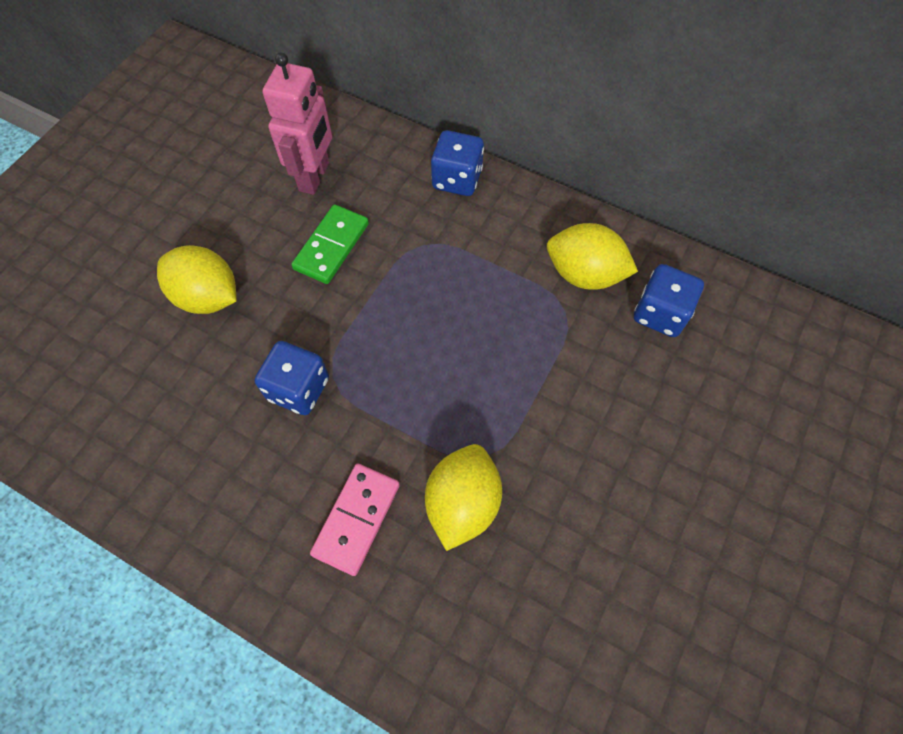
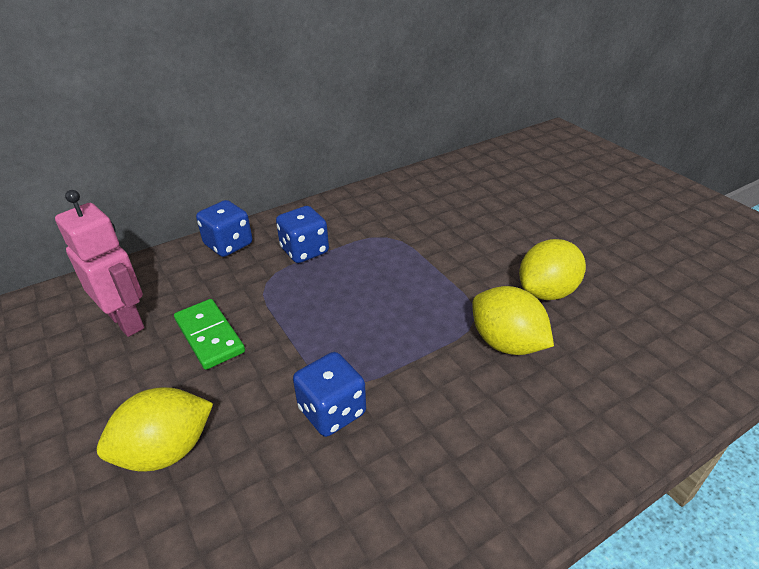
camera: 60 degrees left, 25 degrees down
(357, 519) = (487, 415): pink domino -> none
(584, 274) = (367, 219): yellow lemon -> yellow lemon (547, 292)
(660, 313) = (422, 202): blue dice -> blue dice (304, 251)

